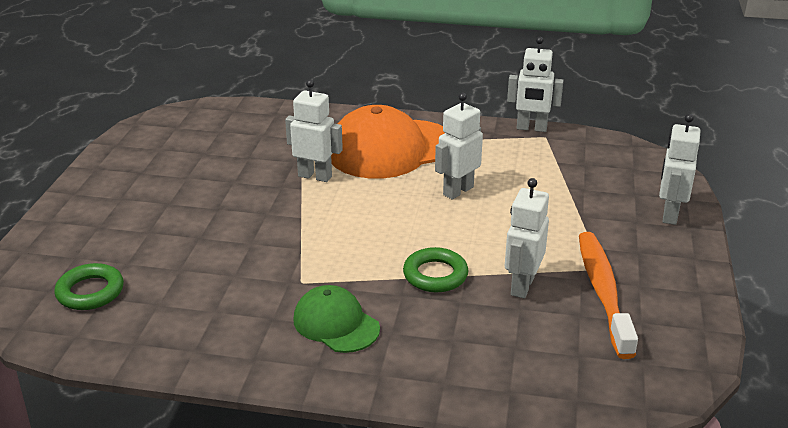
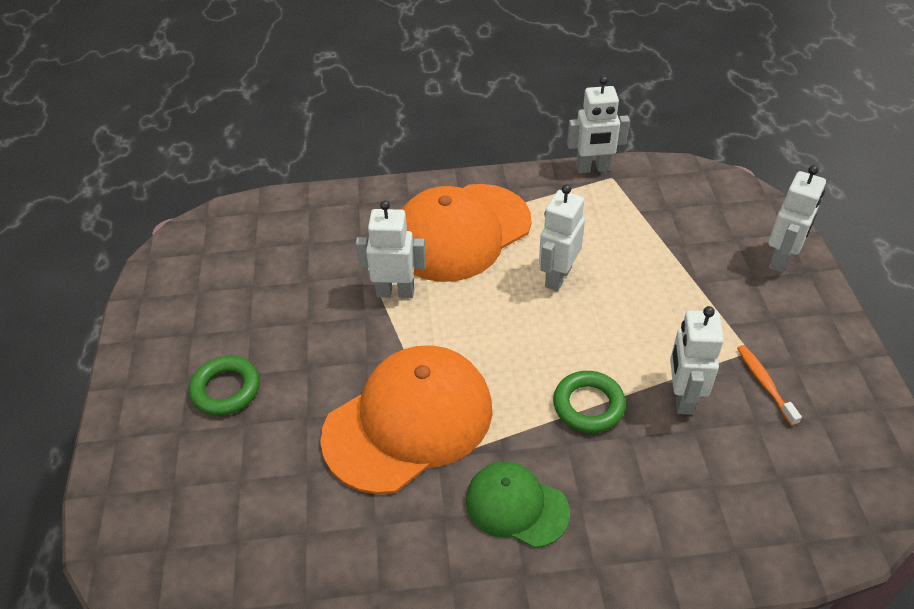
camera: 15 degrees left, 15 degrees up
(90, 292) = (217, 536): green ring -> green ring (226, 389)
(278, 255) = (408, 421): none -> orange cap
(603, 291) = (764, 383): orange toothbrush -> orange toothbrush, size x0.50
(669, 215) = (780, 259): white robot -> white robot turned 150 degrees counterclockwise

